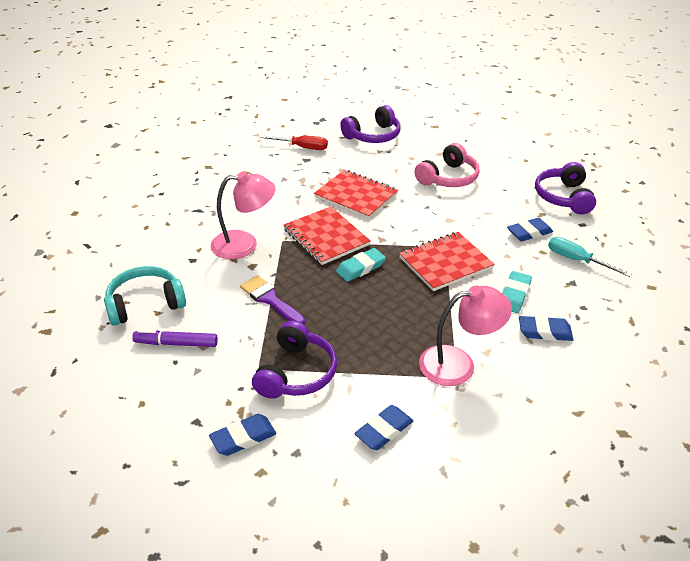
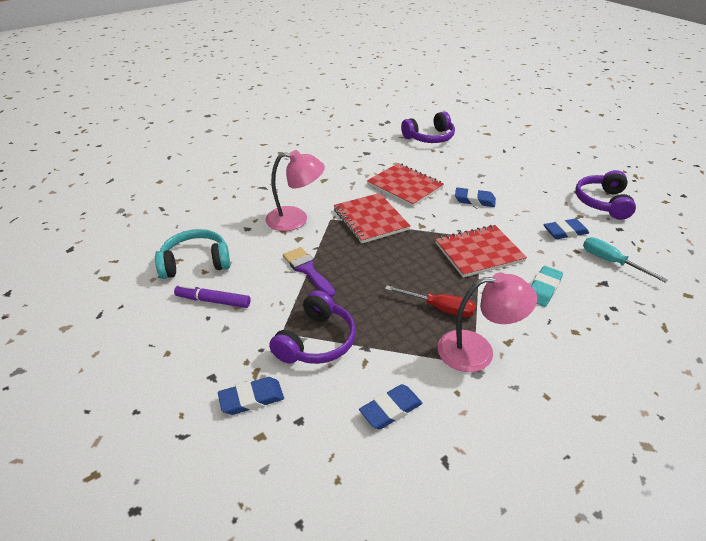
camera: 10 degrees right, 0 degrees up
(302, 147) = (365, 143): red screwdriver -> red screwdriver (439, 308)
(360, 268) = (397, 249): turquoise eraser -> none
(448, 178) = (493, 177): pink headphones -> none
(544, 332) = (570, 328): blue eraser -> blue eraser (474, 200)

